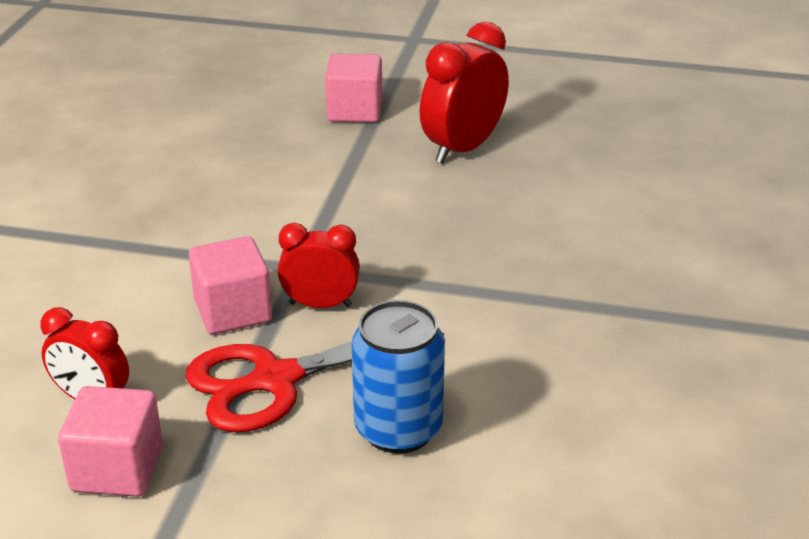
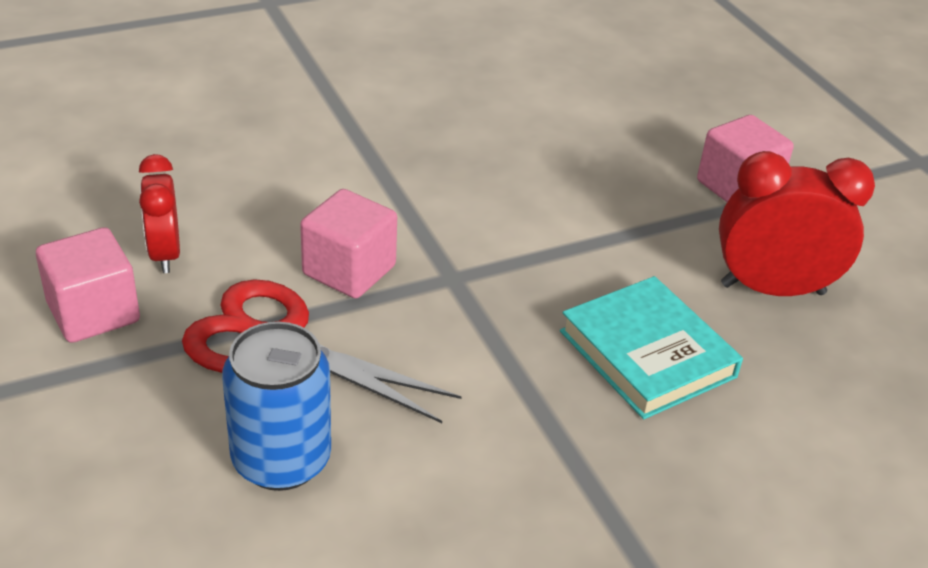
camera: 50 degrees right, 5 degrees up
(320, 304) = (412, 318): red clock -> none
(466, 223) = (647, 354): none -> turquoise book

